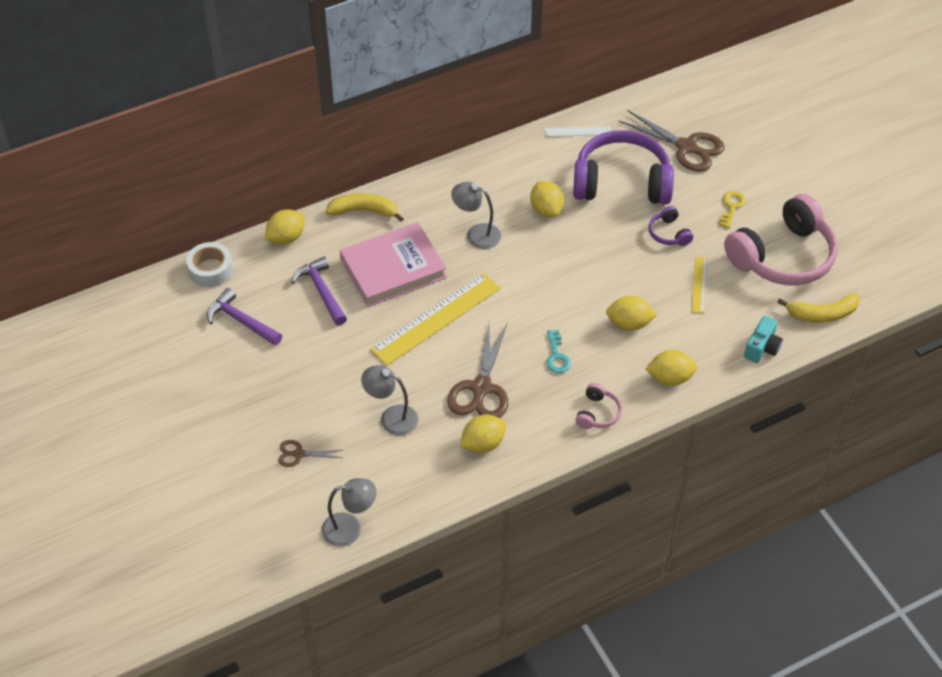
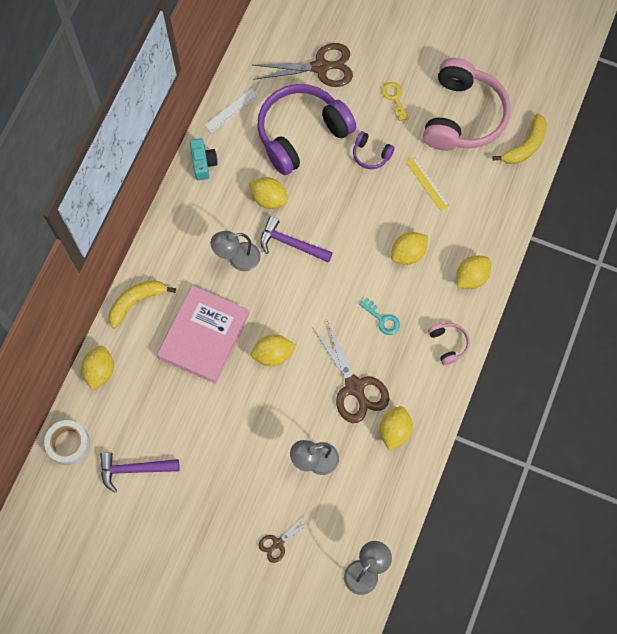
camera: 40 degrees left, 20 degrees up
(321, 291) = (170, 397): purple hammer -> purple hammer (291, 244)
(436, 318) = (273, 354): yellow ruler -> yellow lemon
(762, 348) = (509, 204): turquoise camera -> turquoise camera (203, 163)

